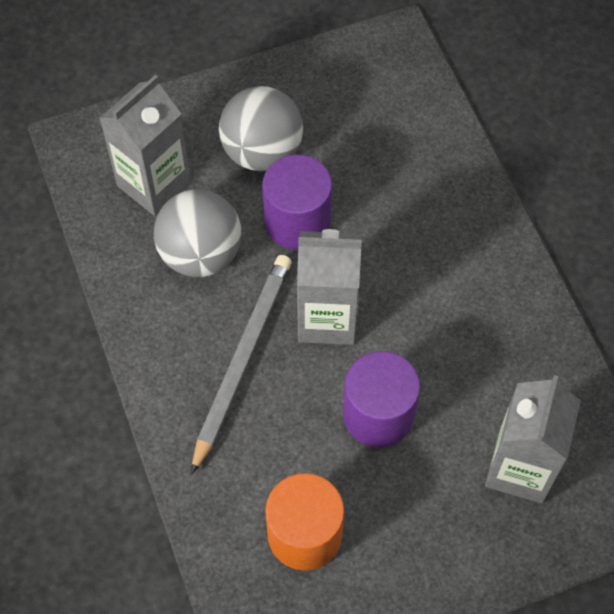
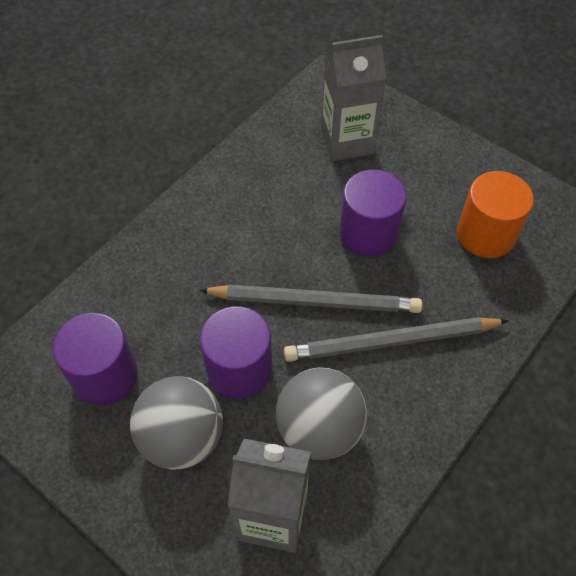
camera: 120 degrees left, 5 degrees down
(327, 318) = (315, 301): grey carton -> grey pencil
(357, 119) = (104, 375): none -> purple cylinder

